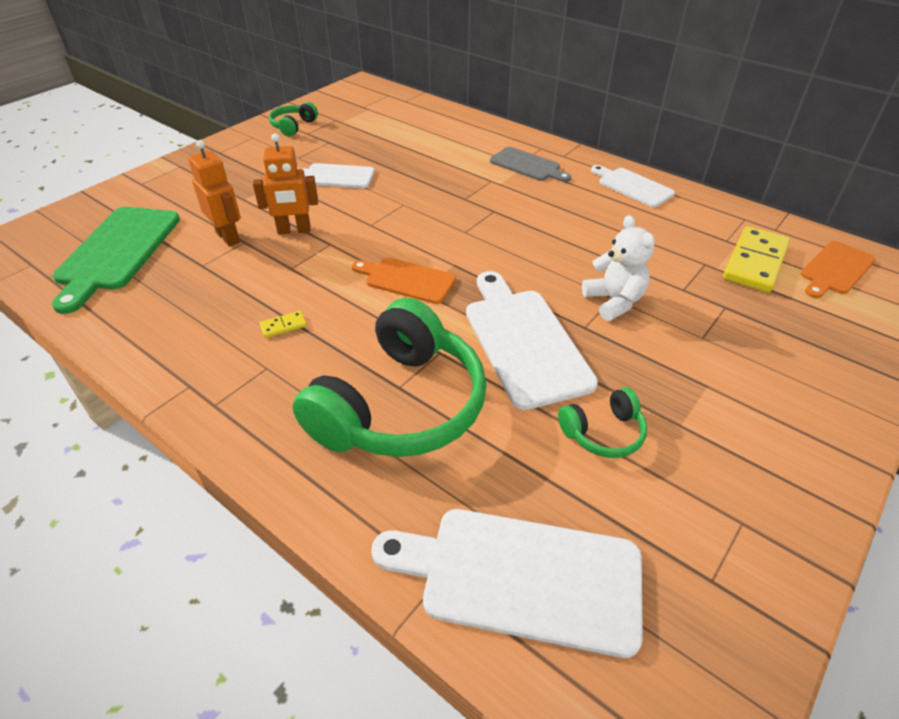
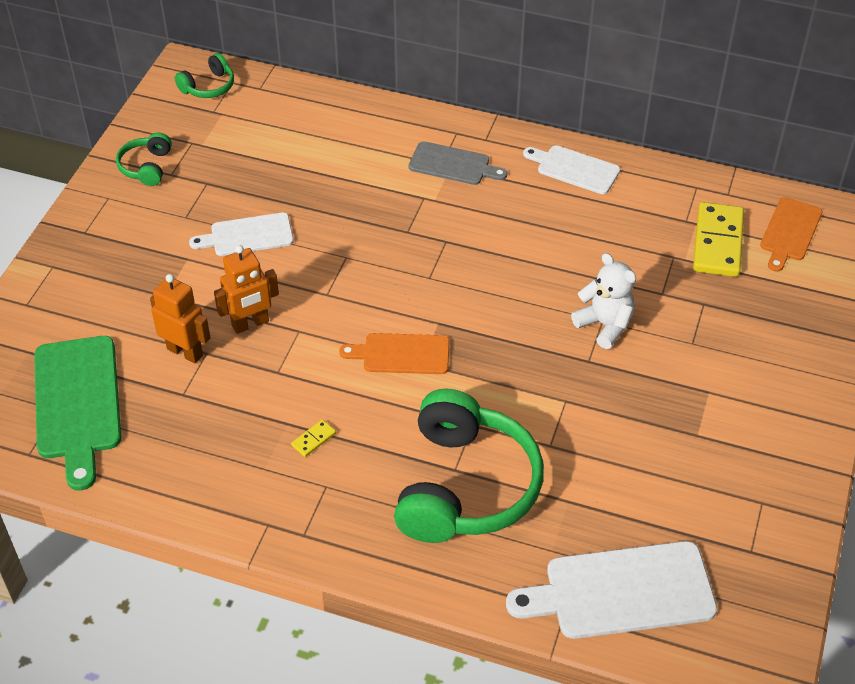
camera: 20 degrees left, 5 degrees up
(524, 341) = (541, 392): white cutting board -> none
(603, 433) = (640, 460): green headphones -> green headphones (208, 86)

